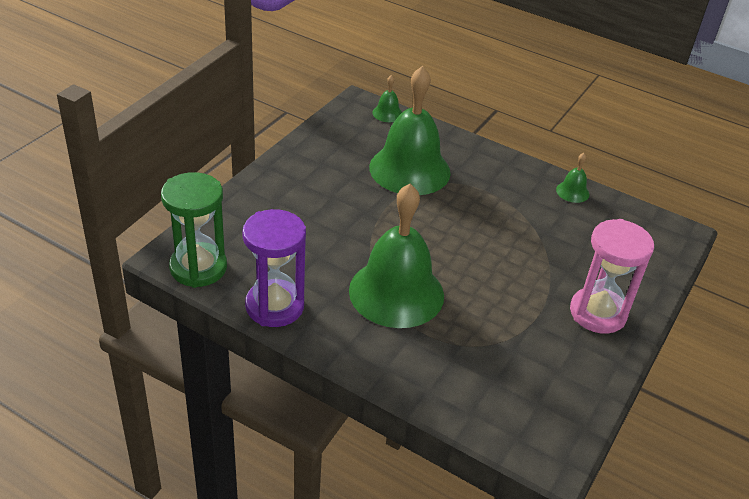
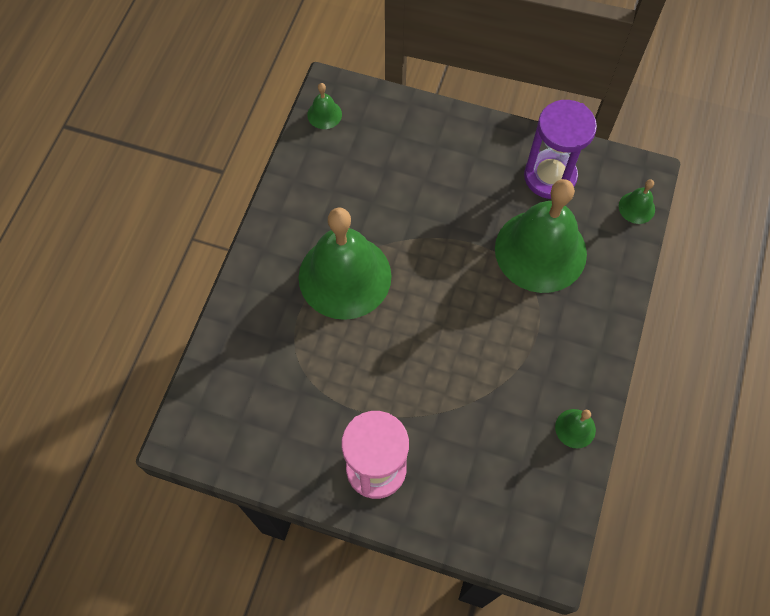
camera: 80 degrees right, 25 degrees up
(198, 268) = (324, 114): green hourglass -> green bell
(274, 306) = (296, 184): purple hourglass -> purple hourglass (550, 176)

